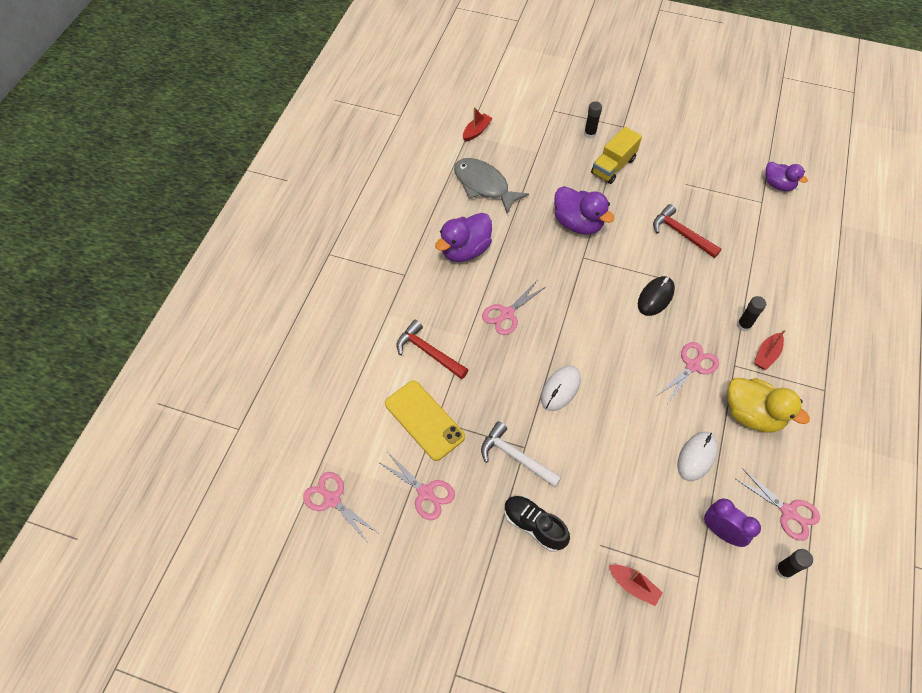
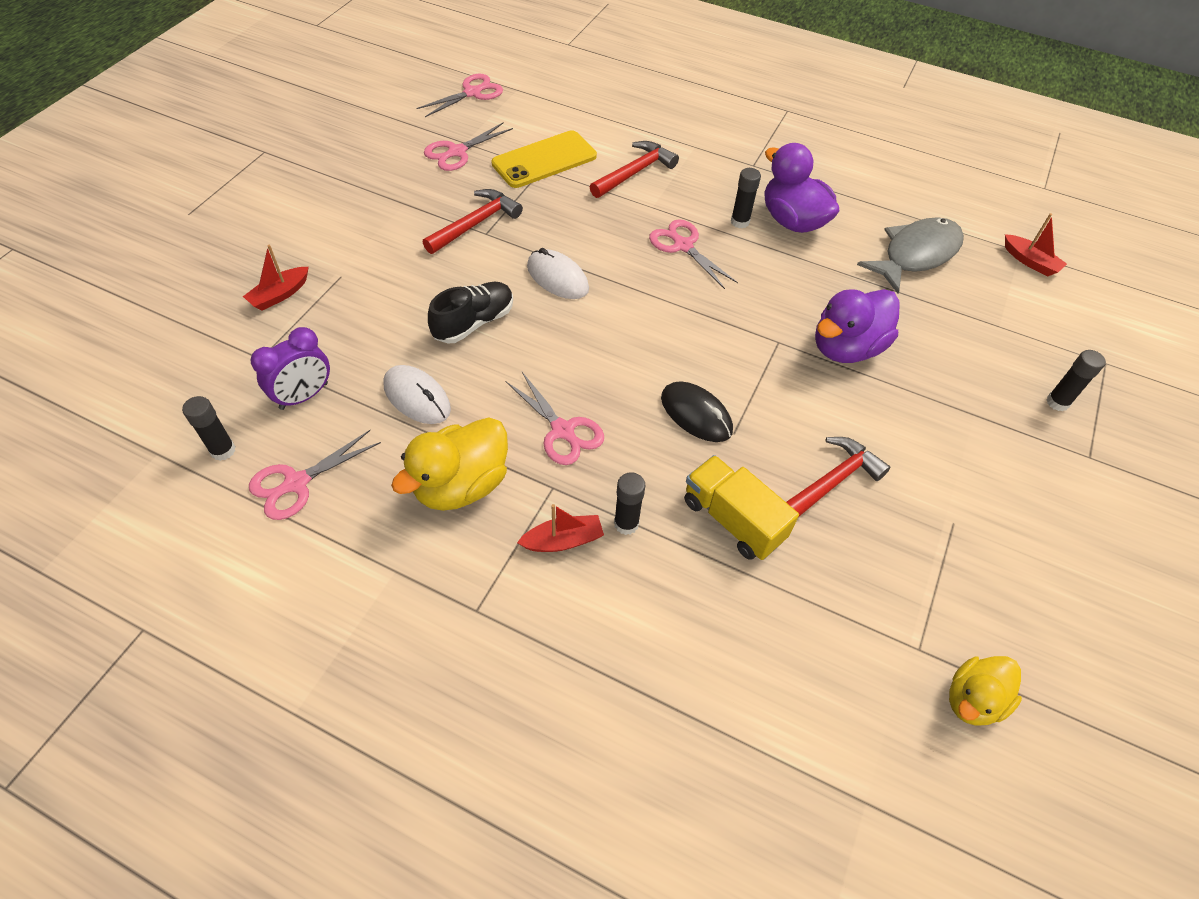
camera: 95 degrees right, 5 degrees down
(473, 281) = (740, 222): none -> black glue stick
(515, 457) = (475, 224): white hammer -> red hammer
(534, 526) = (386, 226): black shoe -> black shoe (474, 323)
(613, 166) = (981, 419): yellow truck -> yellow truck (733, 520)
(766, 355) = (563, 540): red boat -> red boat turned 120 degrees clockwise
(778, 185) = (973, 700): purple duck -> yellow duck

